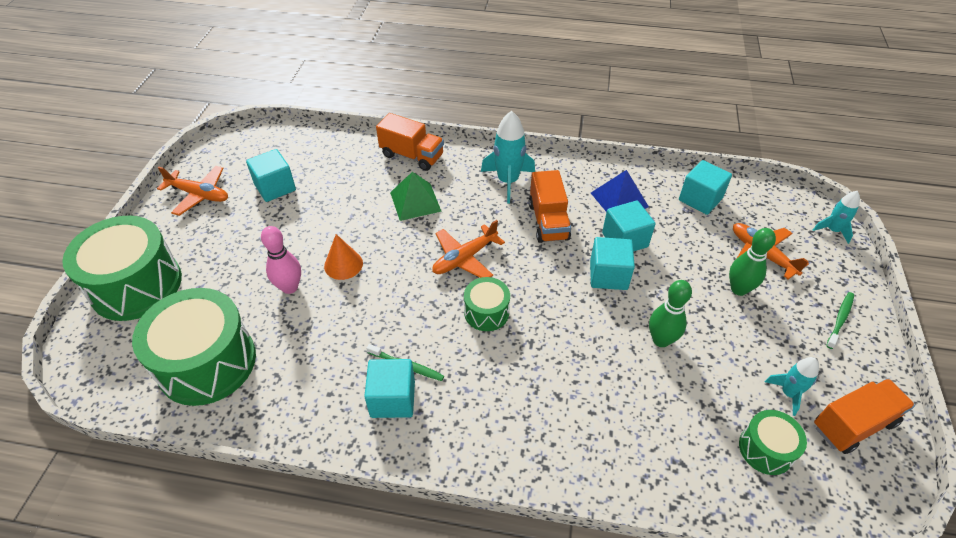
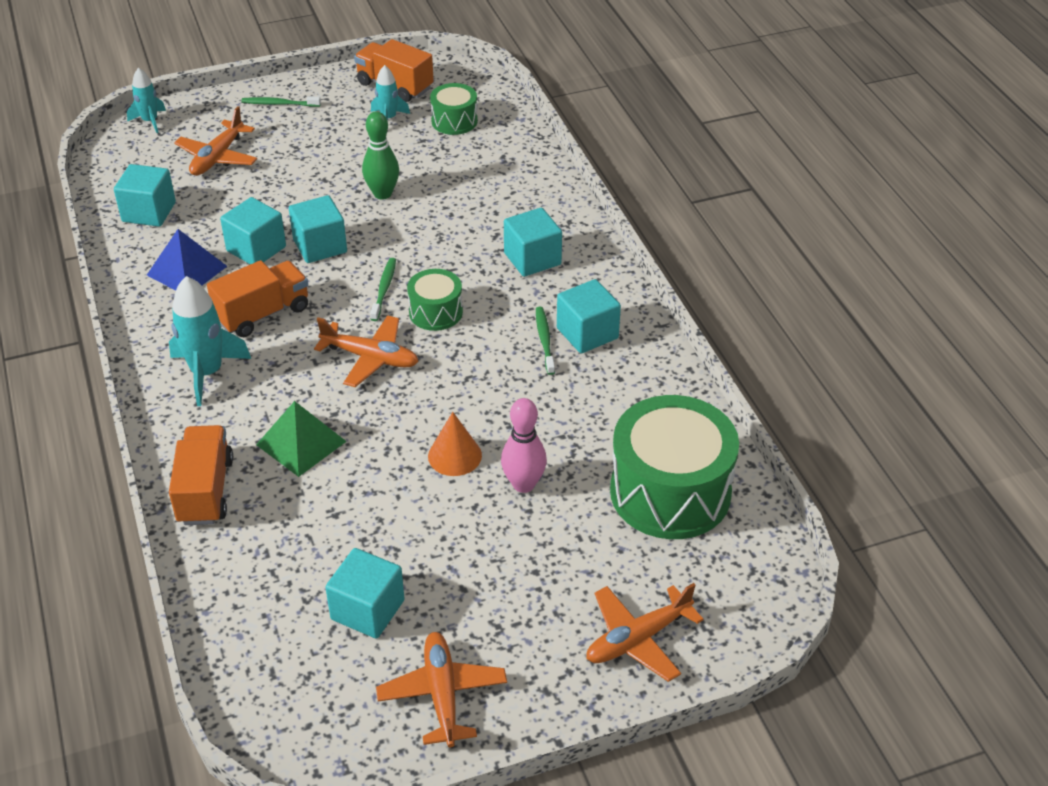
camera: 120 degrees left, 5 degrees down
(136, 285) = (637, 639): green drum -> orange plane
(509, 408) = (532, 259): none -> turquoise cube
(533, 293) = (384, 289): none -> green toothbrush
(738, 289) = (280, 162): green bowling pin -> none

